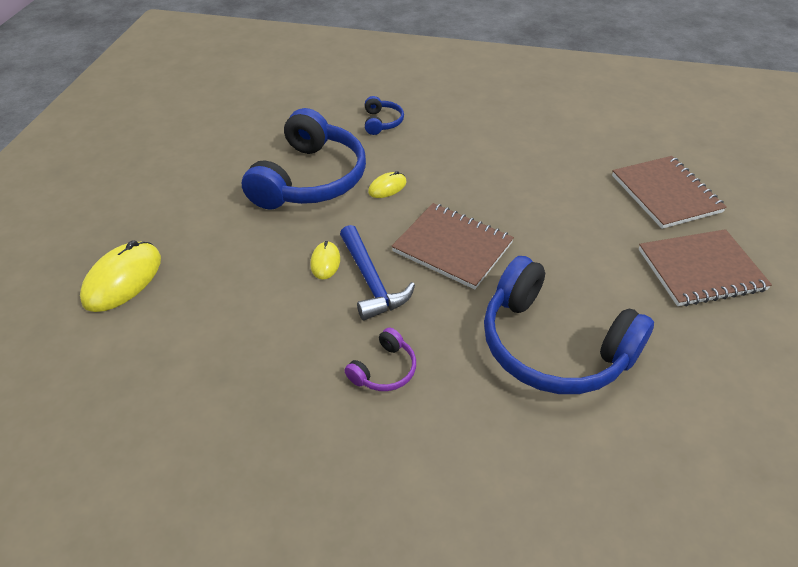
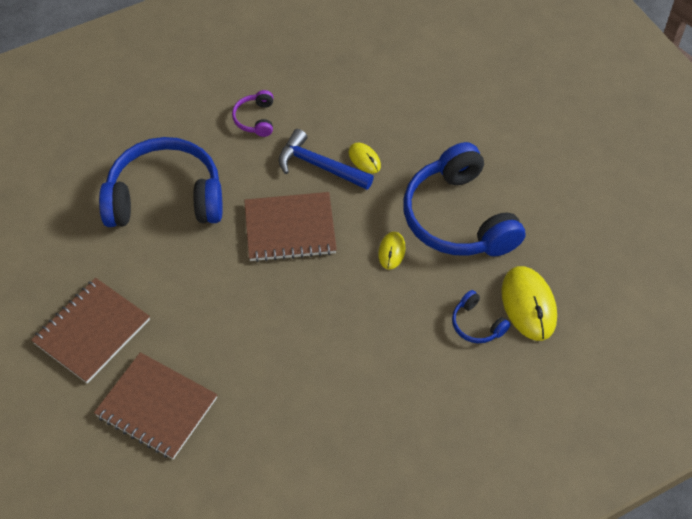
camera: 140 degrees right, 10 degrees up
(123, 279) = (471, 67): yellow mouse -> yellow mouse (528, 305)

